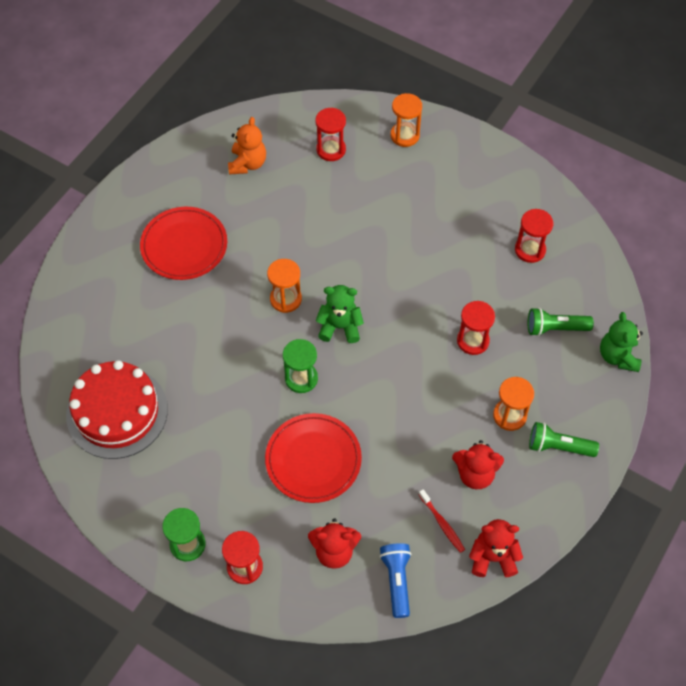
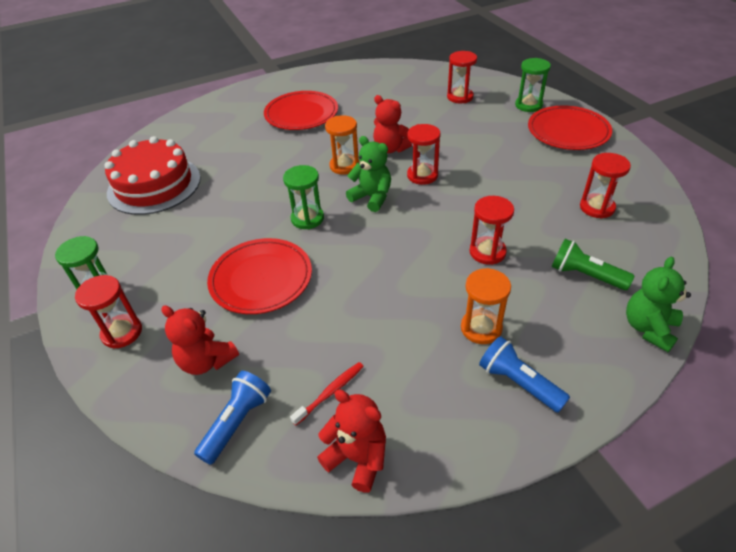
camera: 35 degrees right, 15 degrees down
(247, 163) = (389, 87): orange teddy bear -> none
(366, 278) = (422, 175): none -> red hourglass
(405, 135) = (528, 105): orange hourglass -> green hourglass
(442, 523) = (330, 392): red toothbrush -> red toothbrush turned 135 degrees counterclockwise
(460, 160) = (568, 131): none -> red plate
(475, 474) = (403, 363): red teddy bear -> red teddy bear (391, 148)
(558, 447) = (518, 383): green flashlight -> blue flashlight

